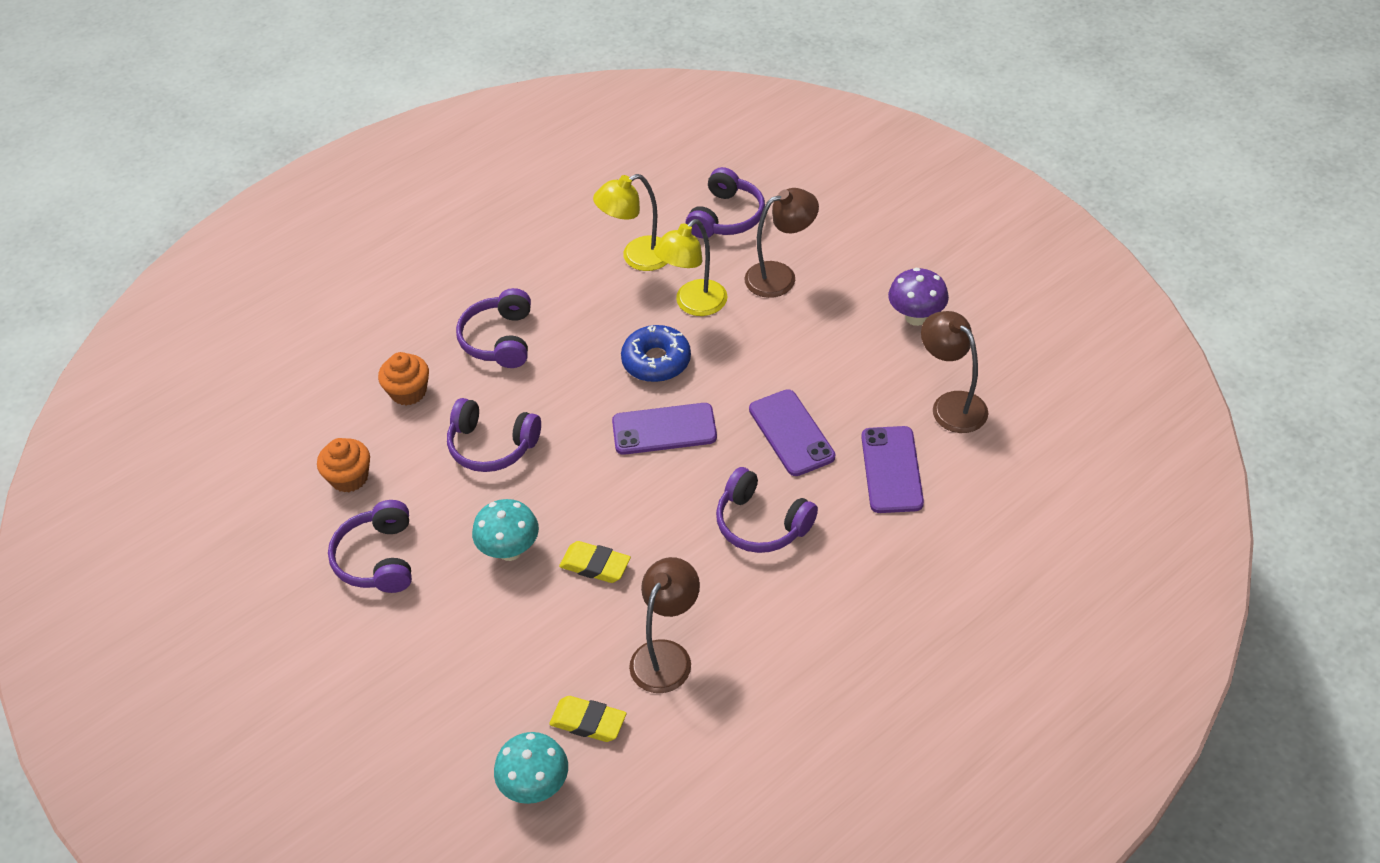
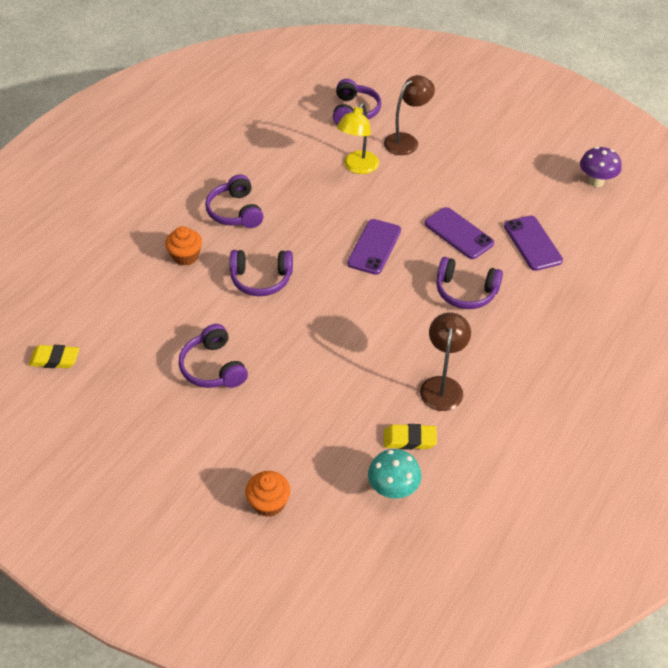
camera: 20 degrees left, 0 degrees up
(349, 477) = (168, 319): orange cupcake -> orange cupcake (269, 503)
(510, 550) = (305, 343): turquoise mushroom -> none
(595, 565) = (368, 340): yellow eraser -> yellow eraser (55, 359)
(637, 257) = (306, 145): yellow lamp -> none
(656, 361) = (349, 206): blue donut -> none
(664, 429) = (374, 247): purple phone -> purple phone turned 45 degrees counterclockwise
(916, 317) = (504, 151): purple mushroom -> purple mushroom (596, 182)
(951, 405) = (551, 198): brown lamp -> none

